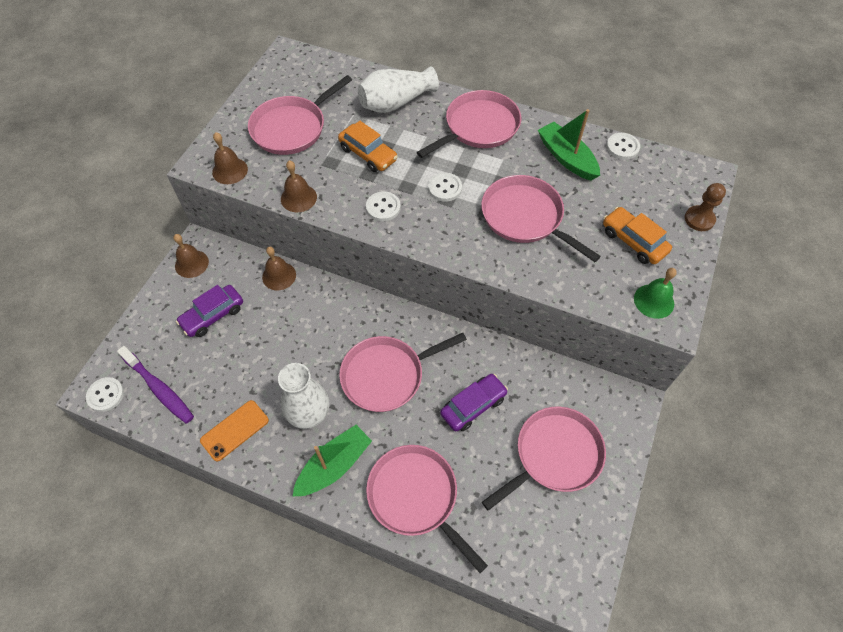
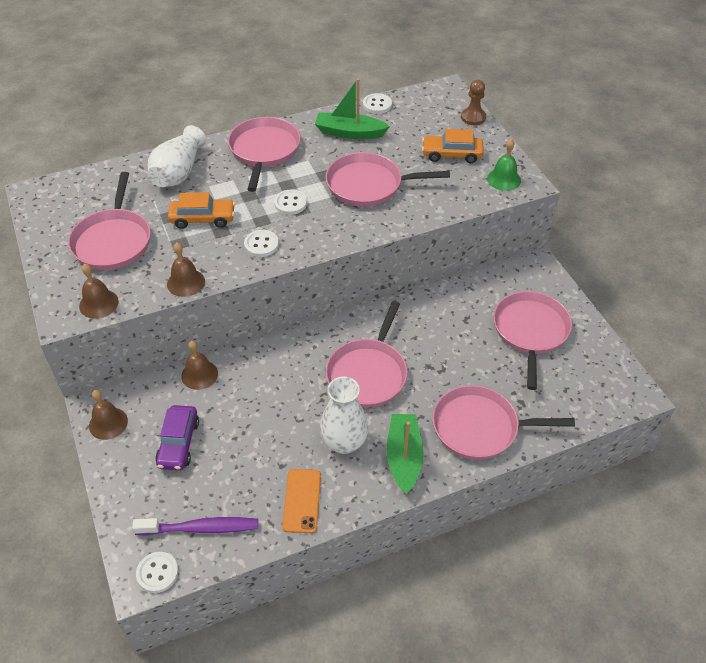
camera: 45 degrees left, 10 degrees down
(473, 406) = (448, 344): purple car -> none

